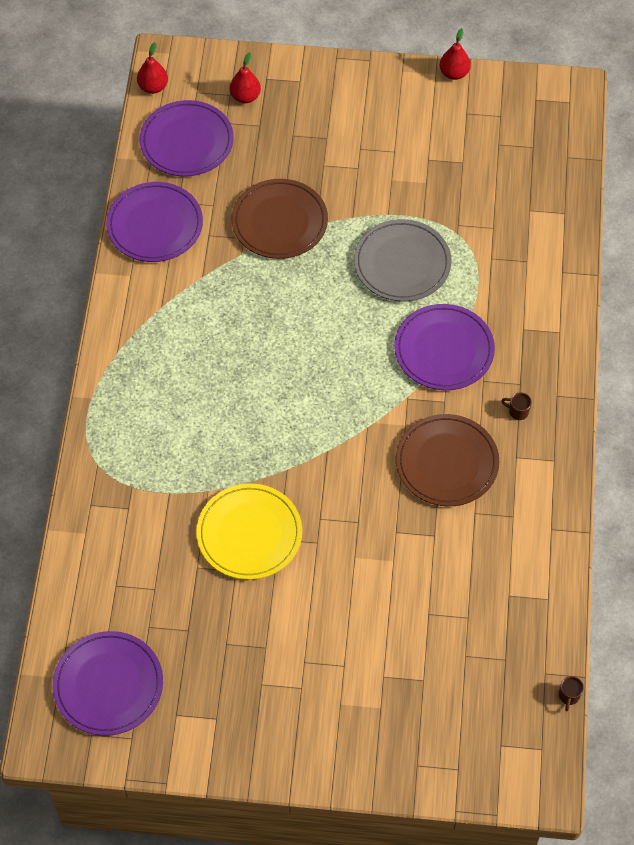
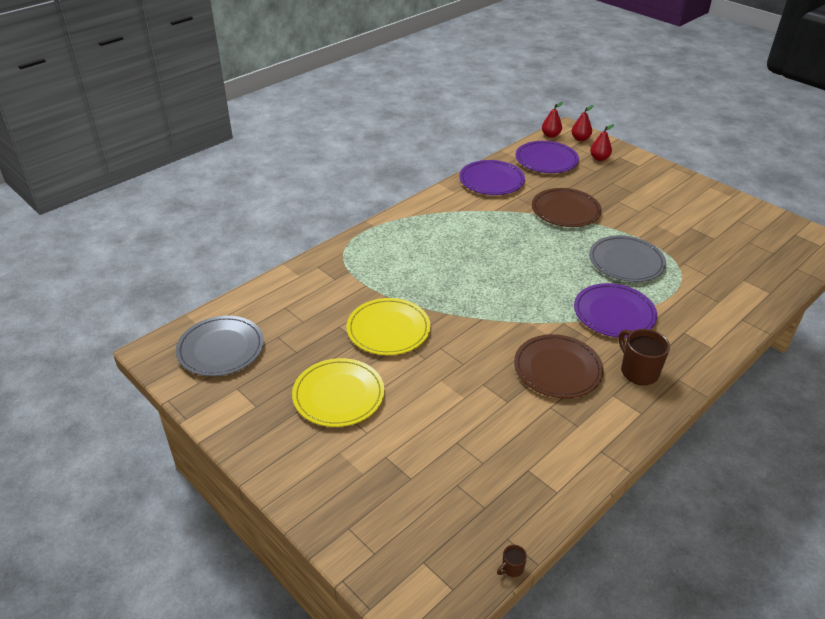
camera: 40 degrees right, 20 degrees down
(108, 685) = (221, 348): purple plate -> grey plate
(279, 647) = (338, 395): none -> yellow plate
(454, 73) = (745, 201): red pear -> red pear (580, 139)
(518, 411) = (638, 371): brown mug -> brown mug, size x2.21

